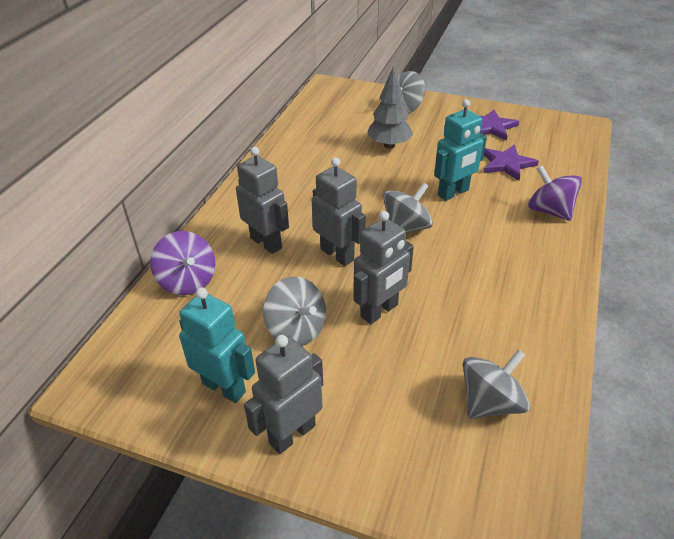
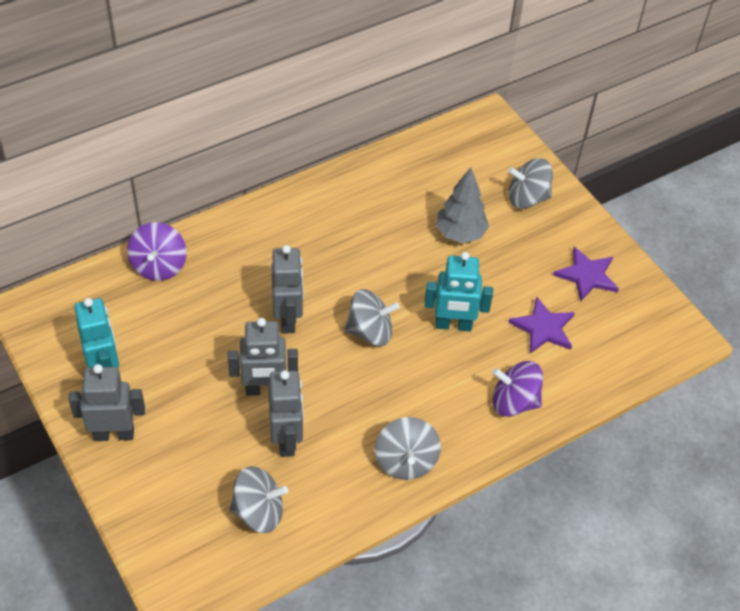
camera: 35 degrees right, 10 degrees up
(266, 243) = (247, 270): grey robot -> grey robot (287, 440)
(296, 329) = (192, 361): grey spinning top -> grey spinning top (406, 461)
(549, 211) = (514, 402): purple spinning top -> purple spinning top turned 75 degrees counterclockwise

